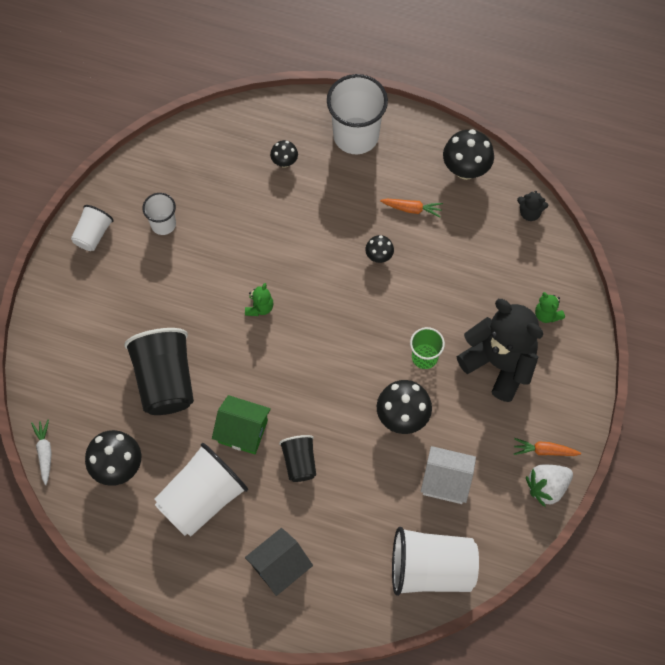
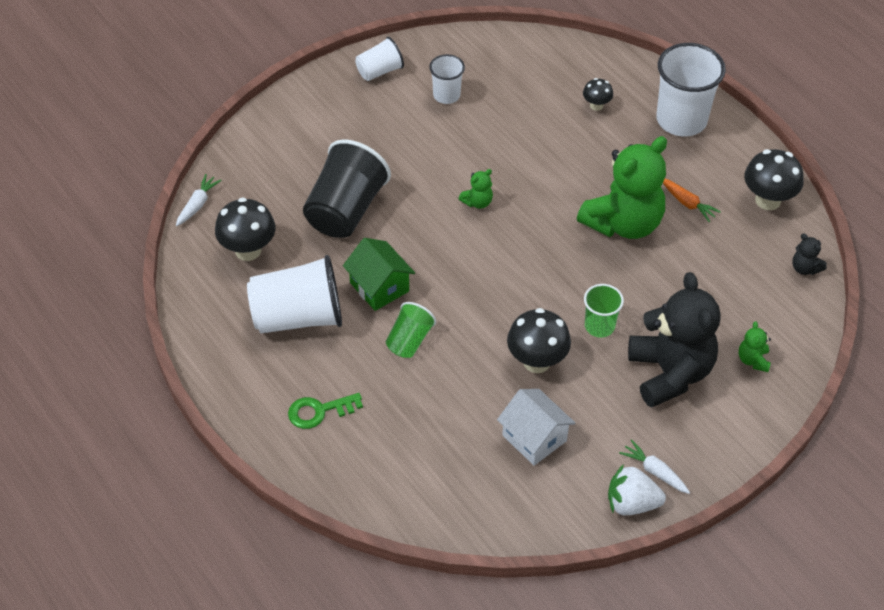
camera: 35 degrees right, 15 degrees down
(280, 567) = (319, 411): black house -> green key
(299, 462) = (409, 340): black cup -> green cup
(379, 256) = (623, 223): black mushroom -> green teddy bear
(431, 568) = (458, 500): white cup -> none
(544, 451) = (654, 471): orange carrot -> white carrot

